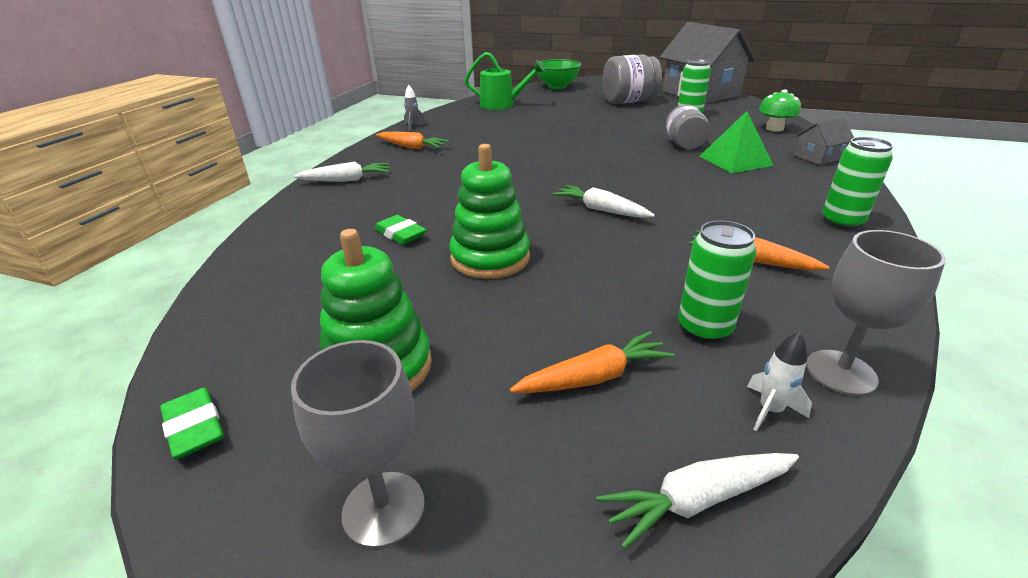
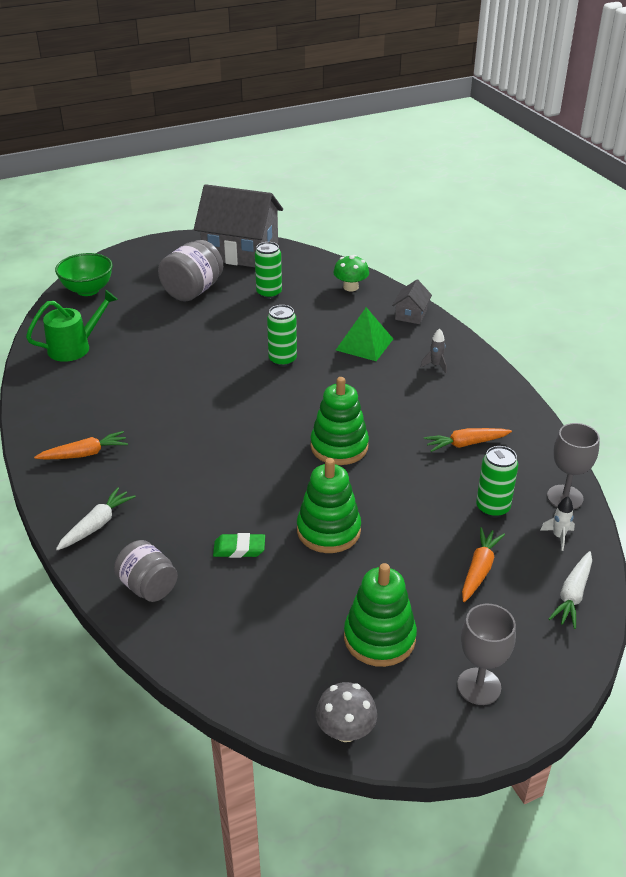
camera: 45 degrees left, 5 degrees up
(195, 427) = (345, 730): green eraser -> grey mushroom
(413, 126) = (33, 423): grey rocket -> grey rocket (435, 365)
(601, 210) = (339, 447): white carrot -> green stacking toy
(684, 145) = (310, 340): grey jar -> grey jar (148, 586)
(841, 222) = (479, 382): green can -> green can (282, 360)

